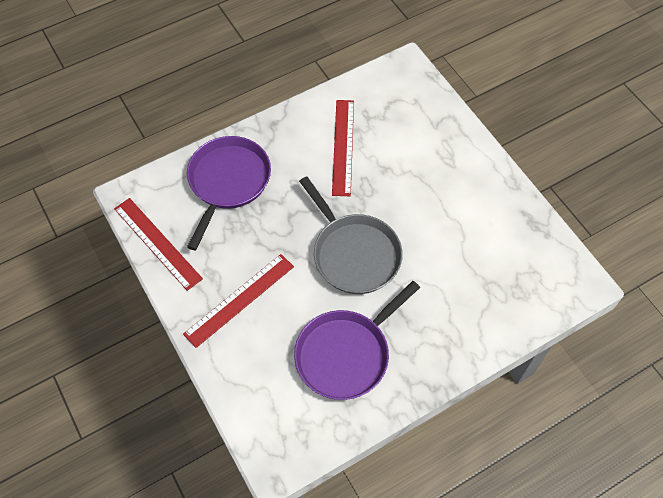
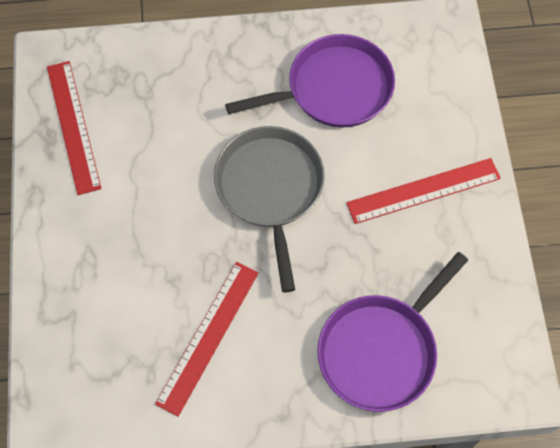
camera: 155 degrees left, 5 degrees up
(157, 243) = (499, 301): red ruler -> red ruler (73, 126)

